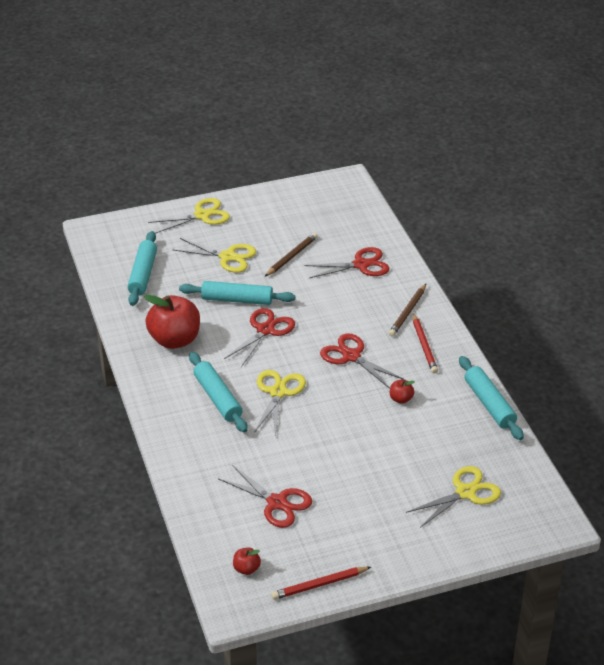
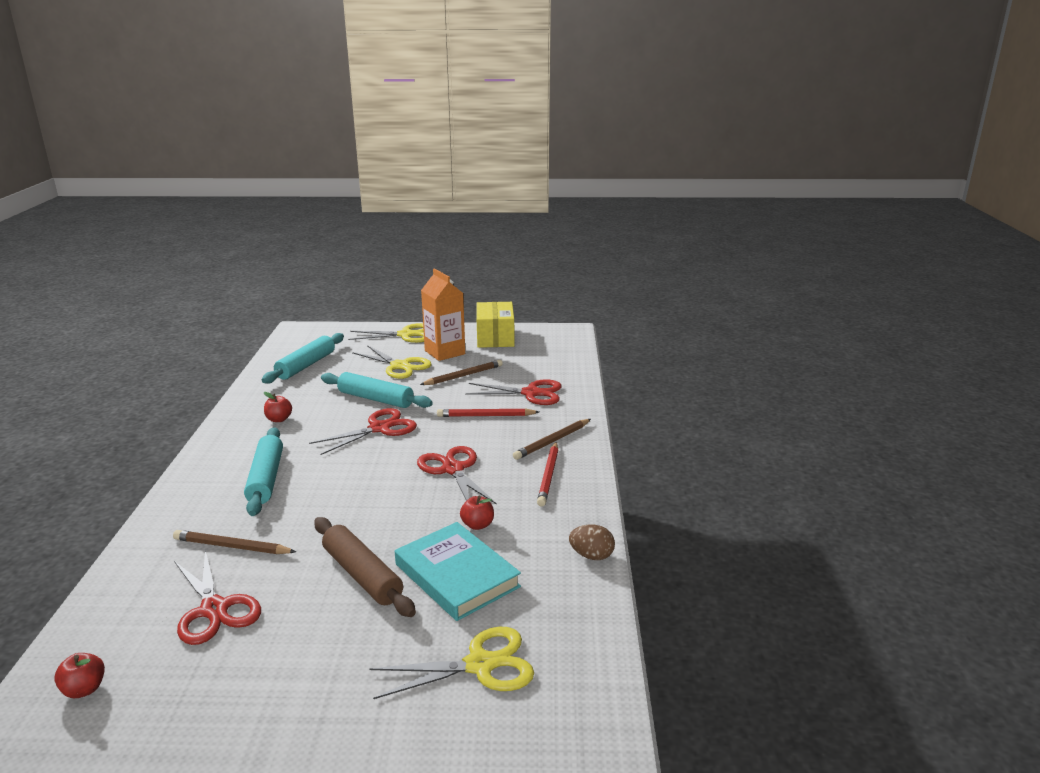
camera: 20 degrees right, 15 degrees down
(175, 340) = (279, 419): red apple -> red apple, size x0.44
(246, 458) = (232, 546): none -> brown pencil
(255, 231) = (445, 352): none -> orange carton
(278, 392) = (337, 487): yellow scissors -> none
(287, 202) = (495, 338): none -> yellow box
(319, 585) = (154, 747): red pencil -> red pencil (485, 416)
(352, 455) = (362, 575): none -> brown rolling pin
(413, 440) = (456, 575): none -> turquoise book
(489, 404) = (591, 556): turquoise rolling pin -> brown egg

